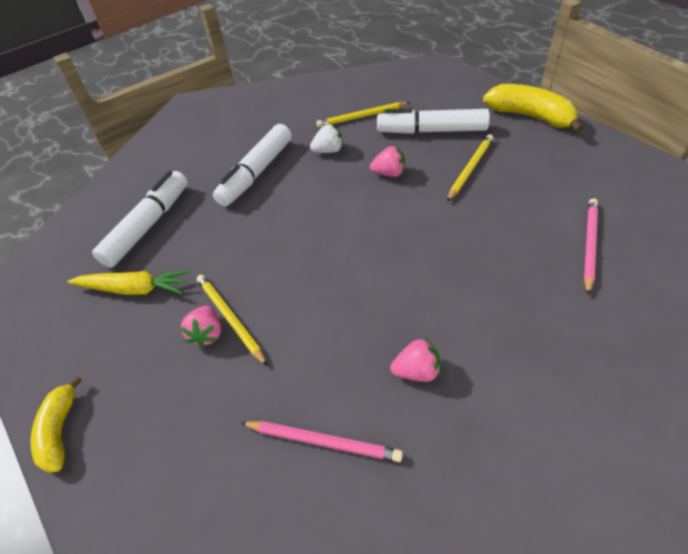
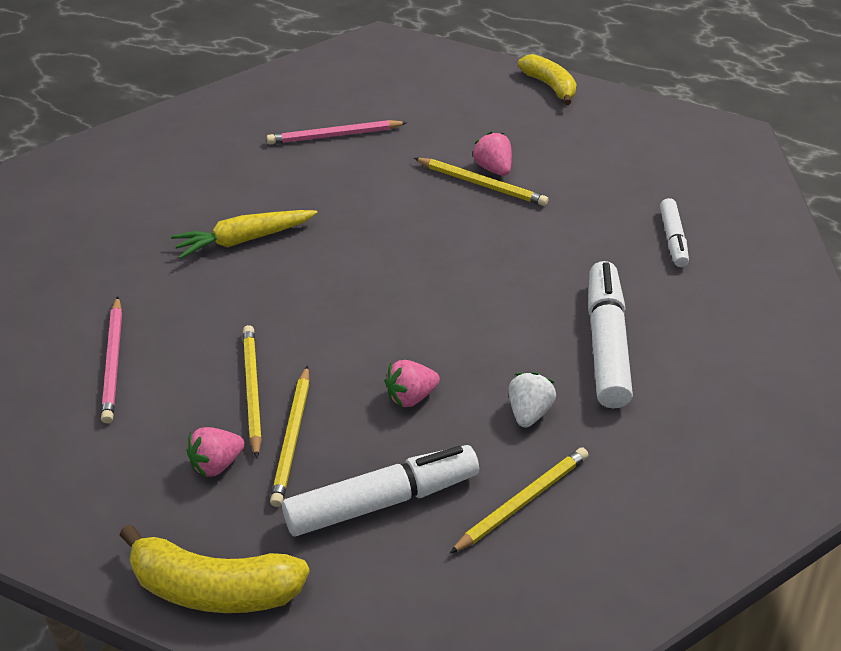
camera: 150 degrees right, 5 degrees down
(134, 289) = (608, 179): yellow carrot -> yellow carrot (243, 240)
(148, 225) = (673, 239): white marker -> white marker, size x0.54
(328, 151) = (529, 412): white strawberry -> white strawberry turned 150 degrees clockwise
(416, 371) = (277, 195): pink strawberry -> pink strawberry (216, 464)
(488, 200) = (252, 391): none -> yellow pencil

